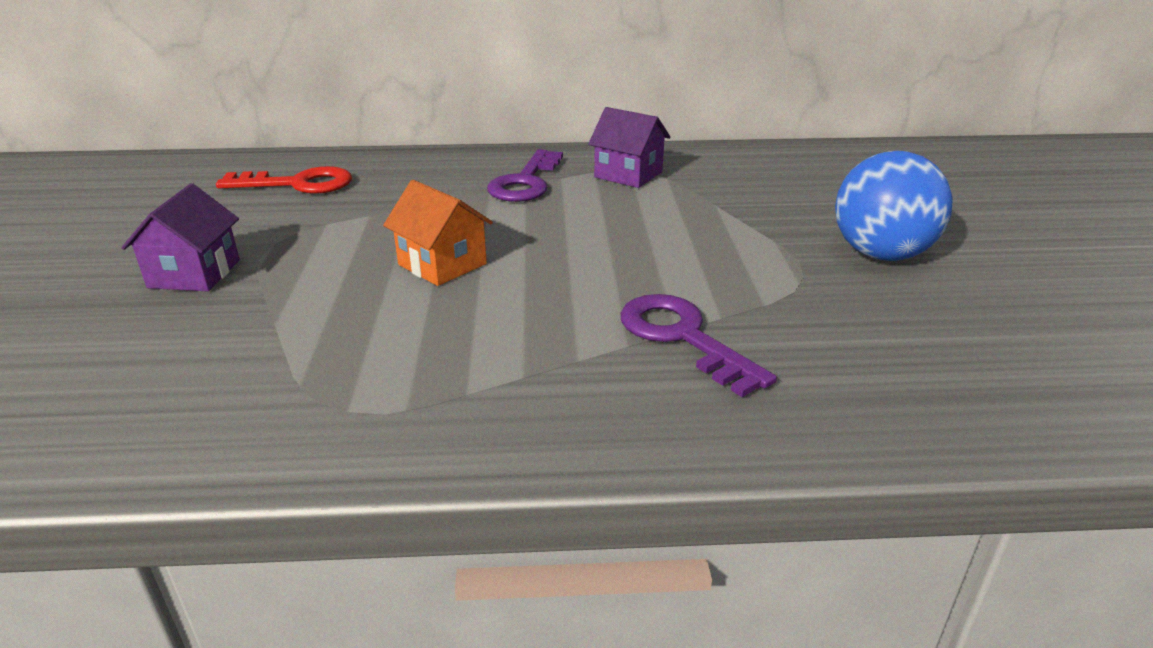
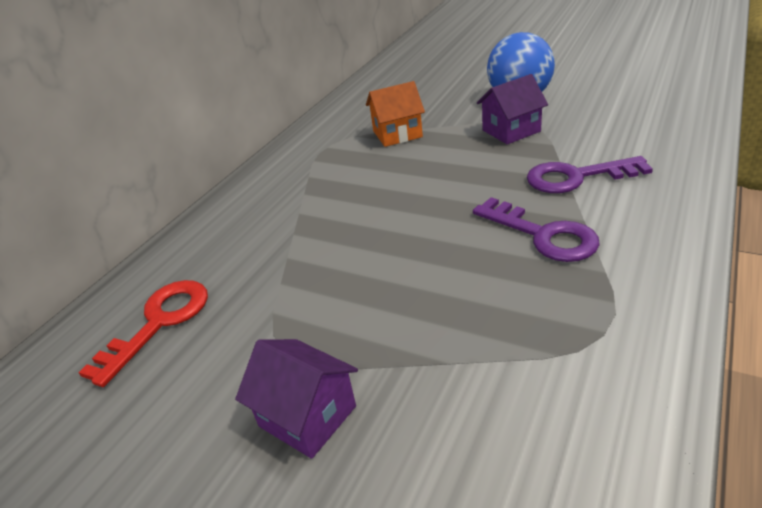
camera: 55 degrees left, 5 degrees up
(442, 264) = (410, 255): orange house -> orange house (397, 134)
(526, 182) = (300, 192): purple key -> purple key (542, 235)
(628, 174) = (334, 148): purple house -> purple house (511, 131)

